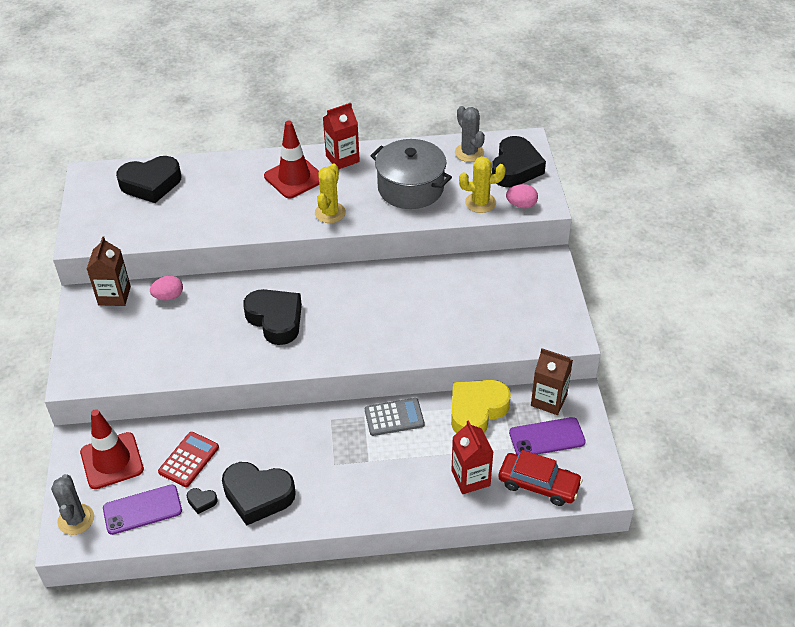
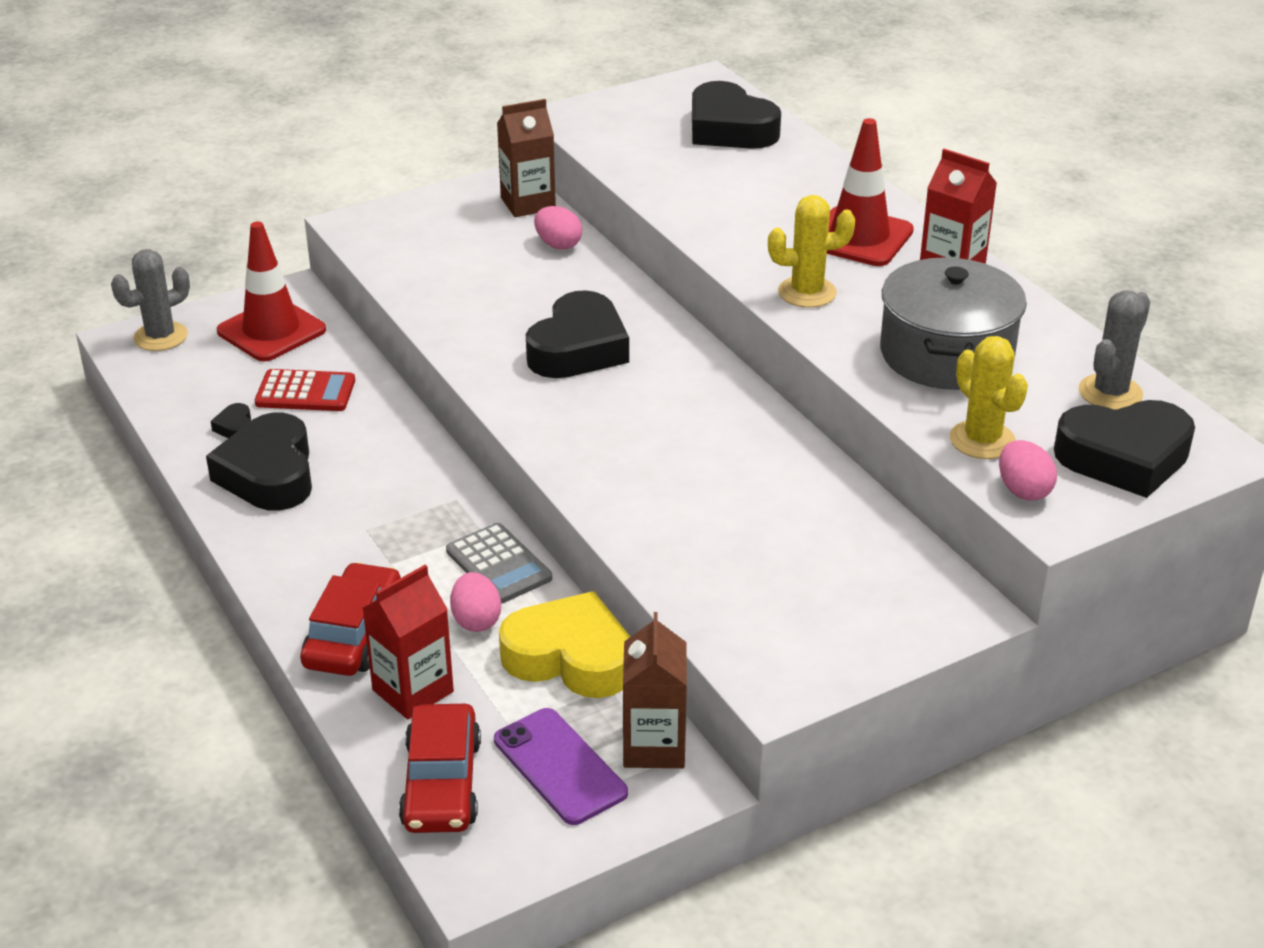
camera: 65 degrees right, 10 degrees down
(142, 510) = (199, 382): purple phone -> none
(416, 491) = (354, 634): none -> red car
(432, 438) = (476, 620): none -> pink egg

